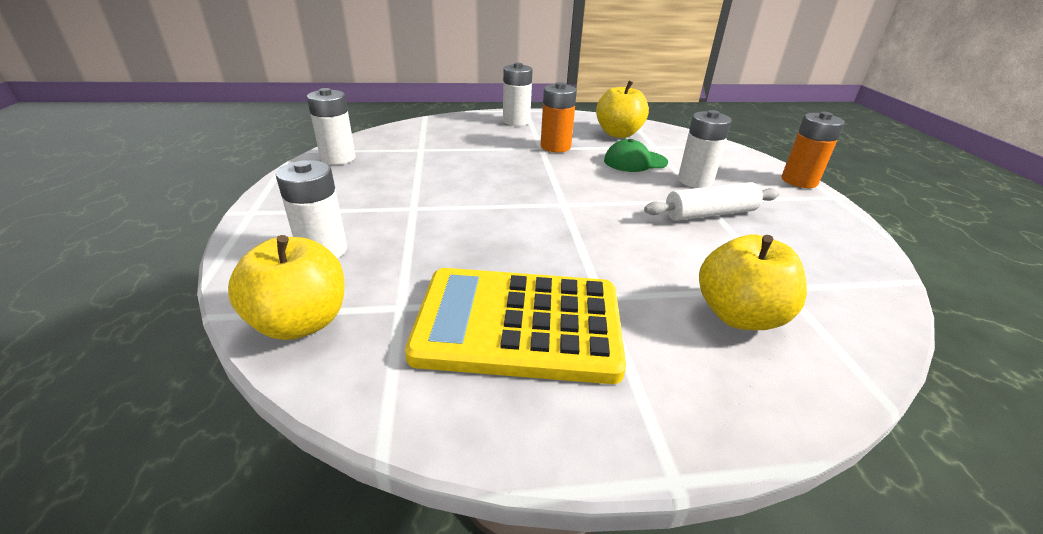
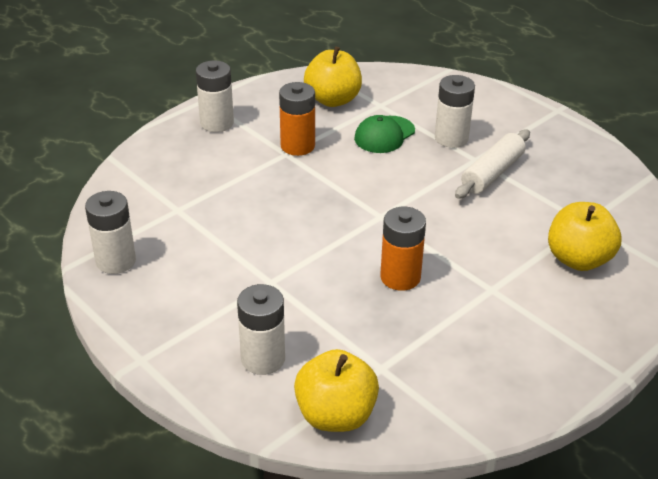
camera: 35 degrees left, 5 degrees up
(519, 324) = (467, 337): yellow calculator -> none
(799, 181) = (523, 101): orange battery -> orange battery (400, 277)

